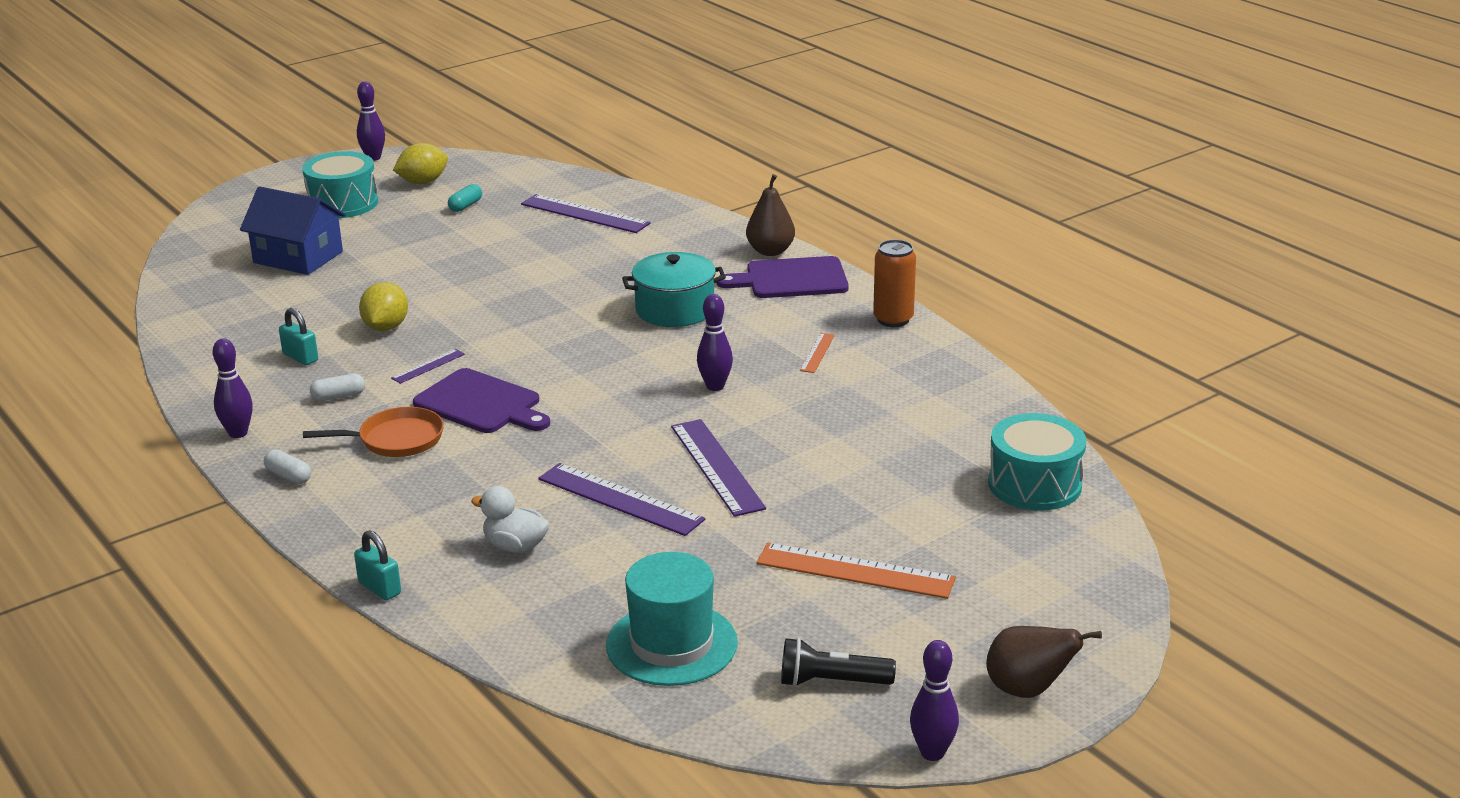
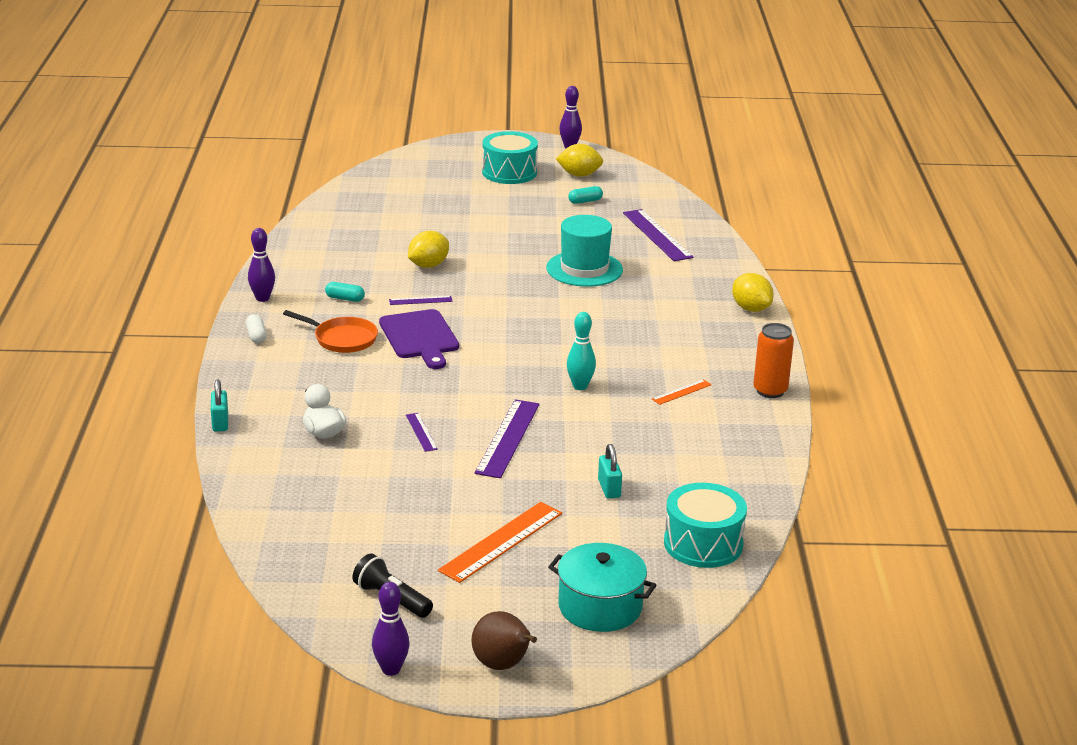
camera: 35 degrees right, 0 degrees up
(298, 257) = (436, 199): blue house -> none
(300, 357) = (355, 265): turquoise padlock -> turquoise padlock (609, 488)
(338, 396) = (345, 298): white capsule -> turquoise capsule
(620, 499) = (421, 432): purple ruler -> purple ruler, size x0.50
(672, 644) = (332, 531): turquoise hat -> turquoise hat (584, 269)
(675, 310) = (626, 324): turquoise pot -> turquoise pot (600, 607)
(715, 386) = (580, 386): purple bowling pin -> turquoise bowling pin
(770, 251) = (751, 309): brown pear -> yellow lemon
(791, 279) = (737, 334): purple cutting board -> none
(855, 571) = (501, 542): orange ruler -> orange ruler turned 75 degrees clockwise

